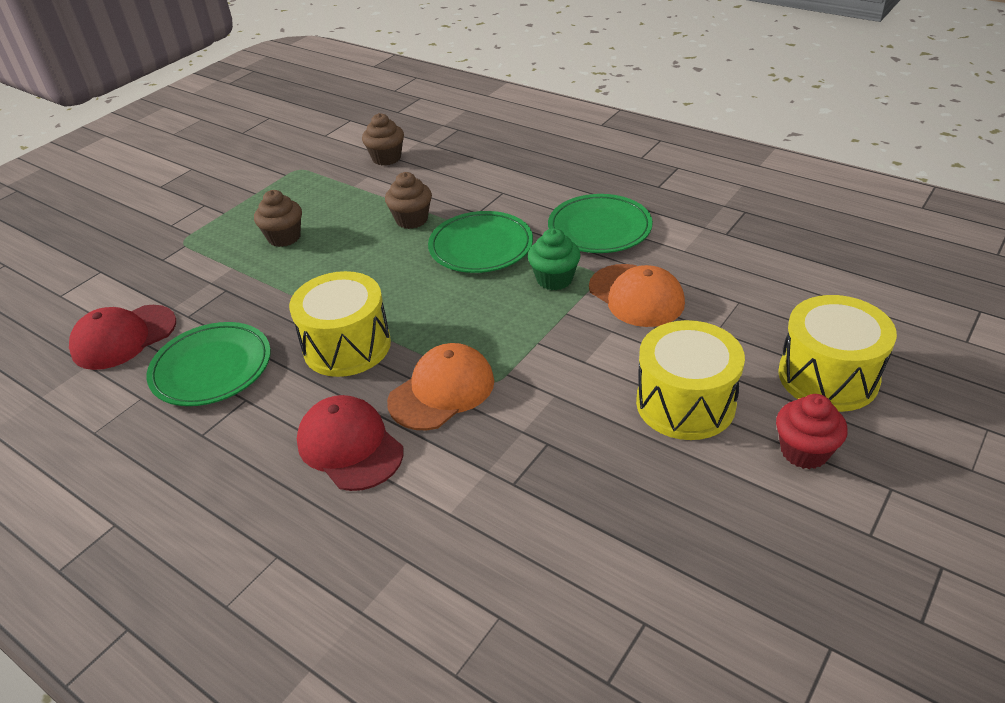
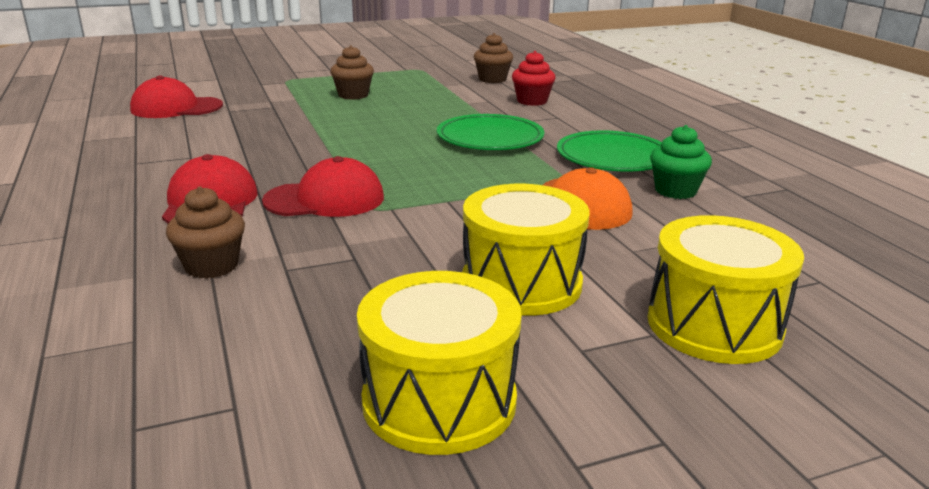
camera: 30 degrees right, 15 degrees down
(211, 368) = (198, 136): green plate -> none
(347, 346) = (300, 155): yellow drum -> yellow drum (439, 401)
(412, 220) = (459, 111): brown cupcake -> brown cupcake (211, 266)
(442, 391) = (325, 199): orange cap -> red cap
(554, 279) = (522, 172): green cupcake -> green cupcake (675, 191)
(804, 451) = (597, 366): red cupcake -> red cupcake (532, 101)

